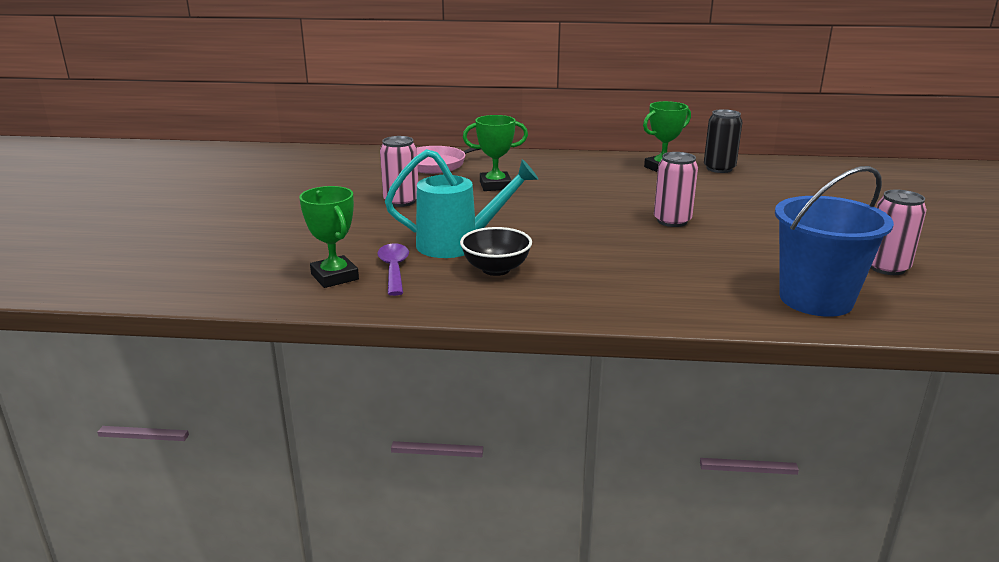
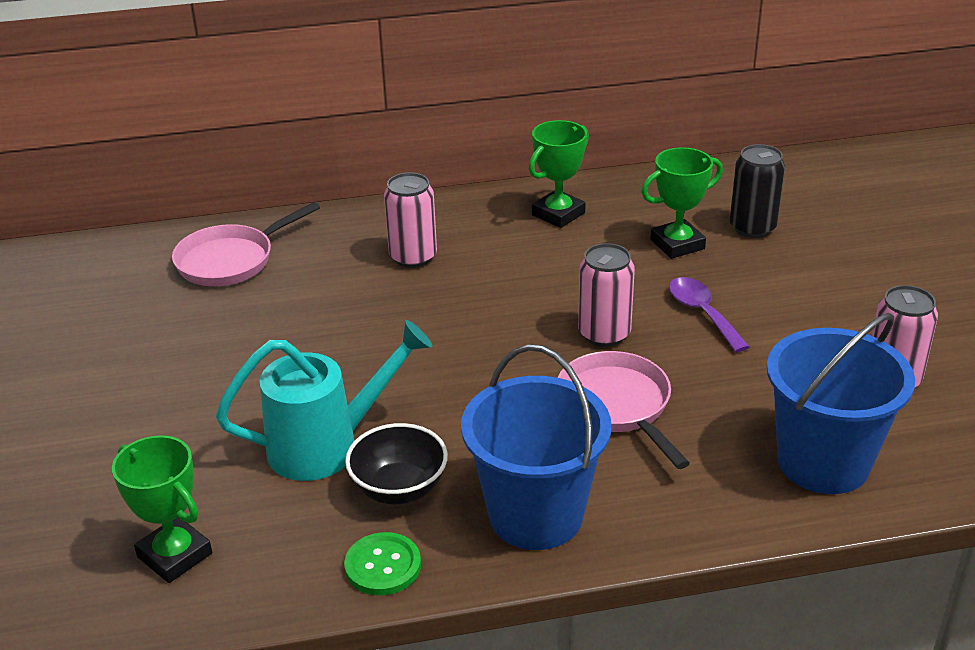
camera: 15 degrees left, 10 degrees up
(394, 269) = (255, 520): purple spoon -> purple spoon (702, 313)
(401, 201) = (207, 361): pink can -> pink can (413, 257)
(467, 301) = (383, 566): none -> green button
(495, 186) = (334, 298): green trophy -> green trophy (677, 244)
(585, 294) = (536, 515): none -> blue bucket
(667, 253) = (617, 406): none -> pink pan
(719, 168) = (635, 202): black can -> black can (752, 228)

